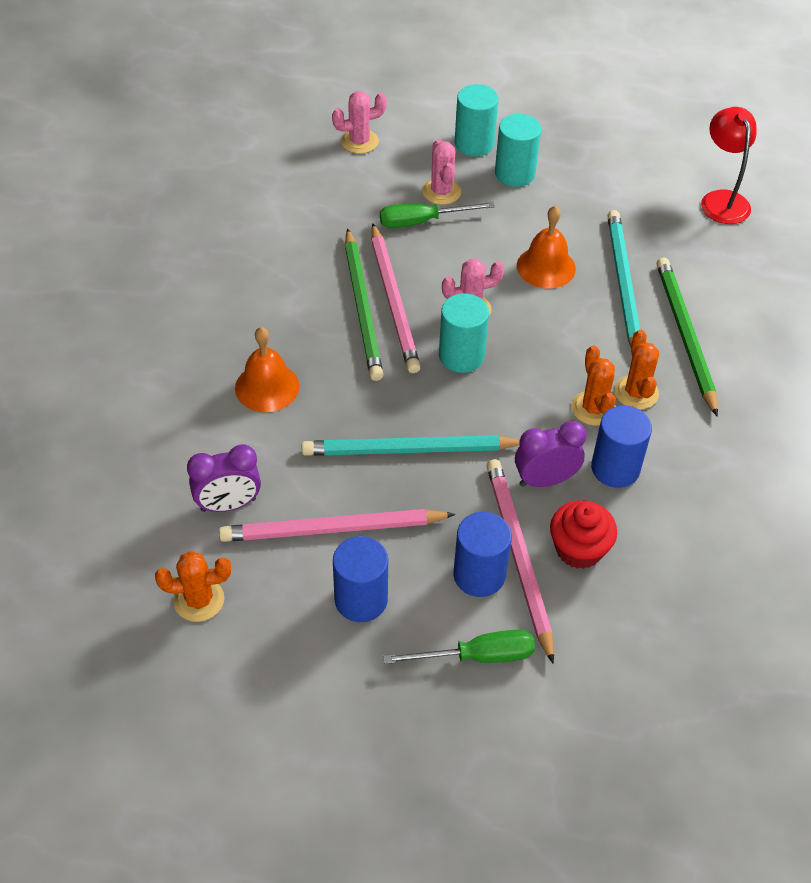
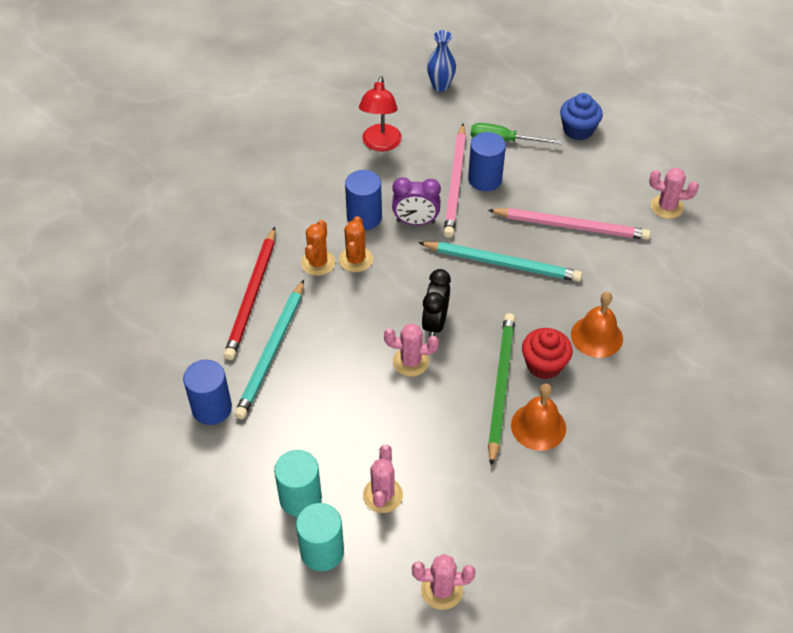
camera: 160 degrees left, 0 degrees up
(199, 600) = (667, 207): orange cactus -> pink cactus
(228, 504) = (640, 258): purple clock -> none
(361, 599) = (563, 184): blue cylinder -> blue cylinder (212, 408)
(364, 716) = (578, 130): none -> blue cupcake
(393, 301) = (472, 386): pink pencil -> none
(422, 221) = (415, 464): green screwdriver -> none
(461, 356) = (435, 323): turquoise cylinder -> black clock
(546, 267) = (327, 385): orange bell -> orange bell (538, 426)
(578, 549) = (415, 178): red cupcake -> red cupcake (544, 365)
(627, 750) = (440, 86): none -> blue vase
(685, 336) = (252, 295): green pencil -> red pencil
(721, 200) = (127, 413): red lamp -> red lamp (380, 144)

